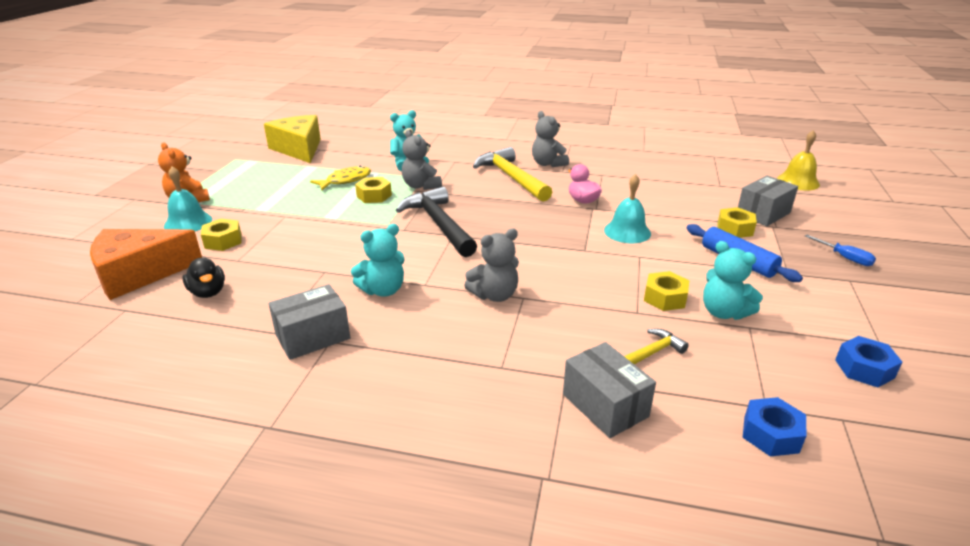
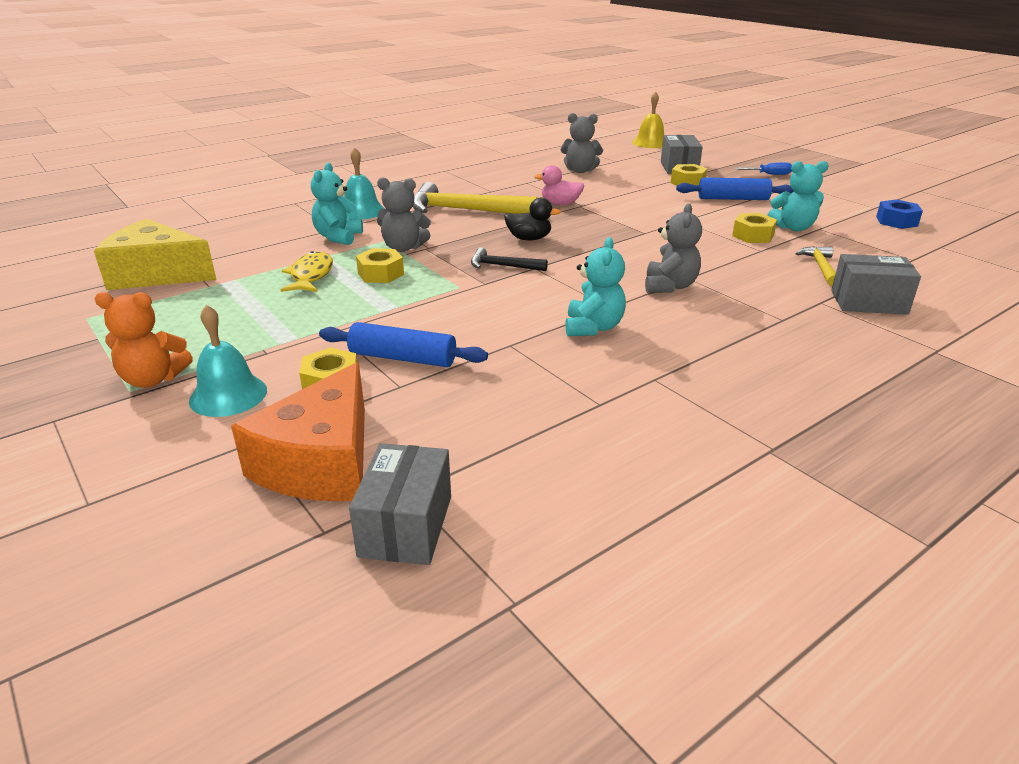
camera: 50 degrees left, 0 degrees up
(208, 292) = (452, 423): black duck -> black duck (529, 239)
(271, 247) = (403, 358): none -> blue rolling pin
(313, 337) = (636, 385): grey box -> grey box (406, 526)
(439, 224) = (503, 266): black hammer -> black hammer, size x0.52
(548, 164) = (466, 190): grey teddy bear -> grey teddy bear (580, 170)
(627, 231) = (638, 210): turquoise bell -> turquoise bell (361, 211)
(771, 434) = (941, 269): blue nut -> none

